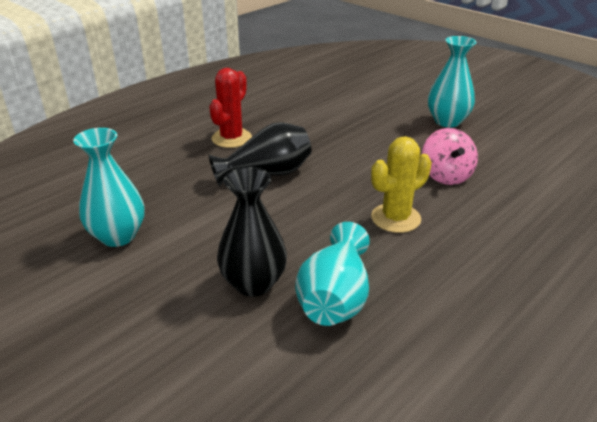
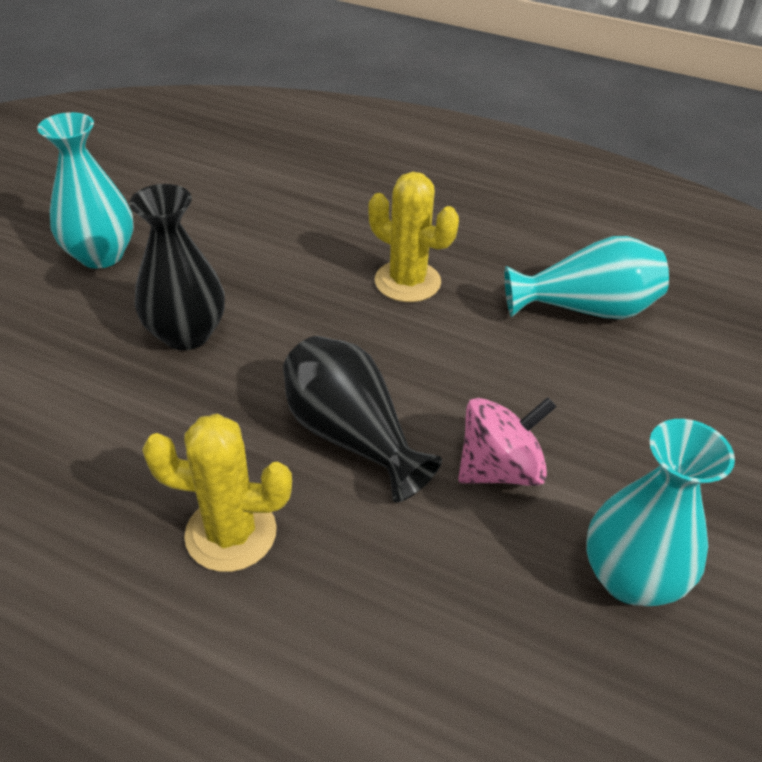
camera: 110 degrees left, 10 degrees up
(231, 138) = (231, 533): red cactus -> yellow cactus
(253, 283) = (612, 380): black vase -> black vase (187, 334)
(446, 176) = (281, 248): pink spinning top -> pink spinning top (499, 469)

